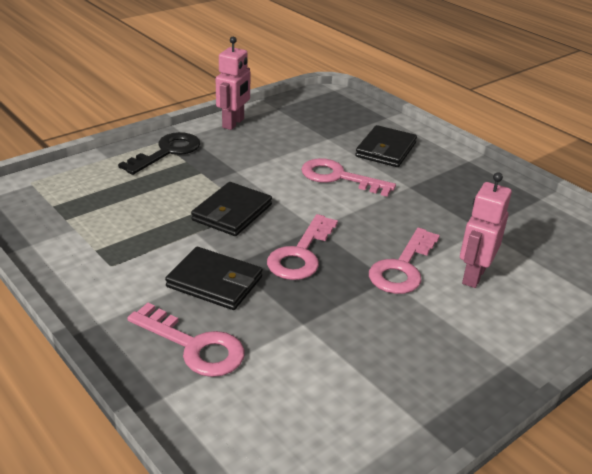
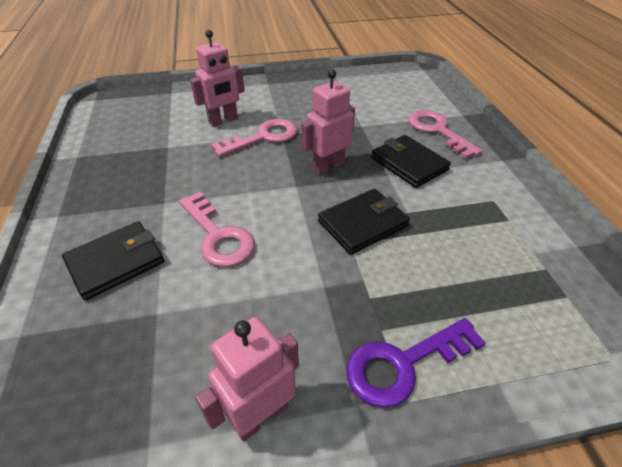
camera: 150 degrees left, 10 degrees up
(167, 152) = (404, 364): black key -> purple key
(301, 254) = (328, 166): pink key -> pink robot

